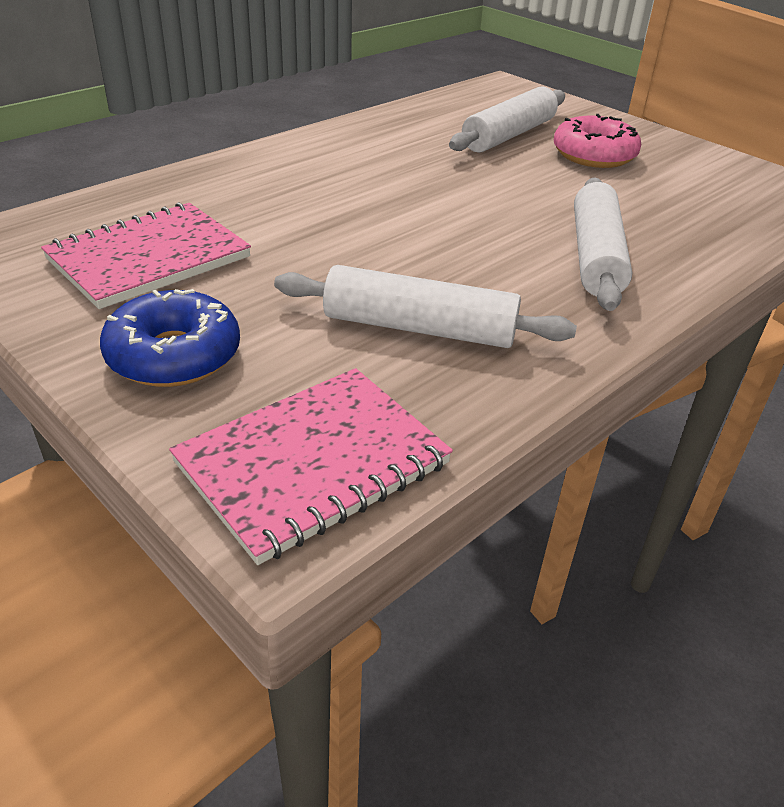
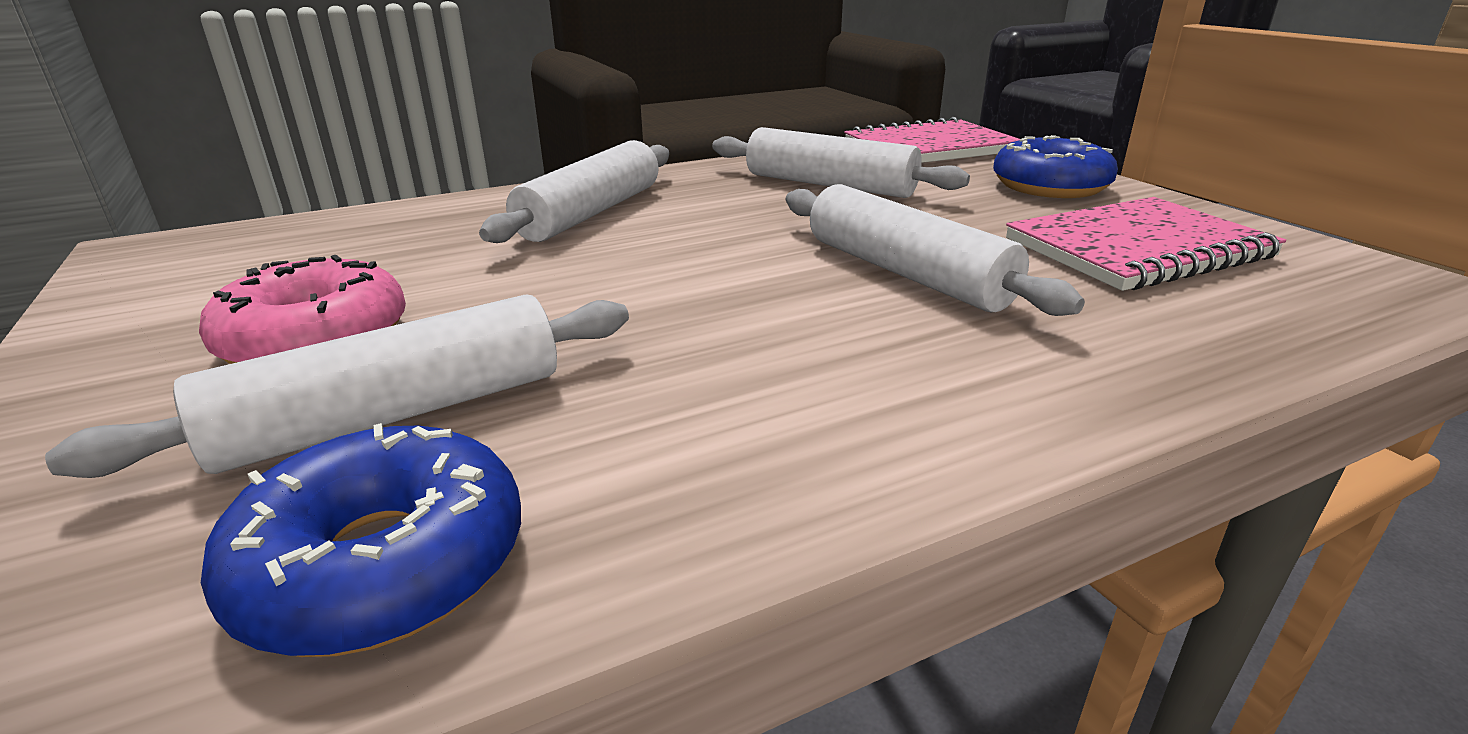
camera: 160 degrees left, 10 degrees down
(325, 219) = (906, 273): none -> white rolling pin
(454, 109) = (383, 565): none -> blue donut

